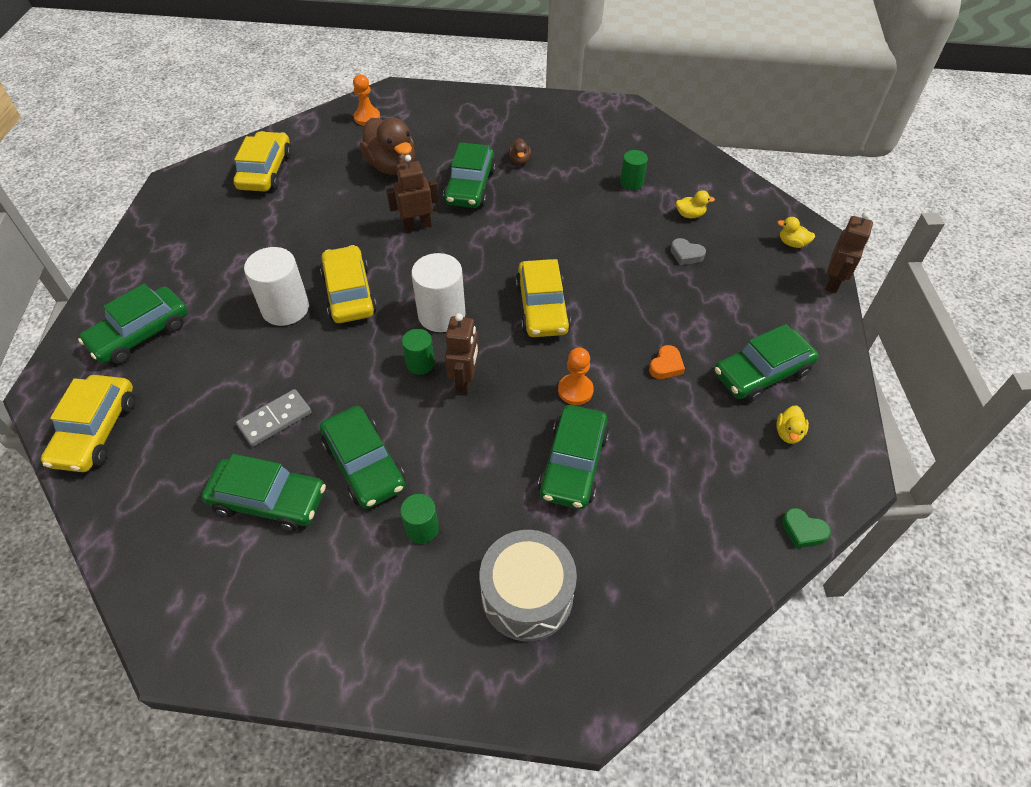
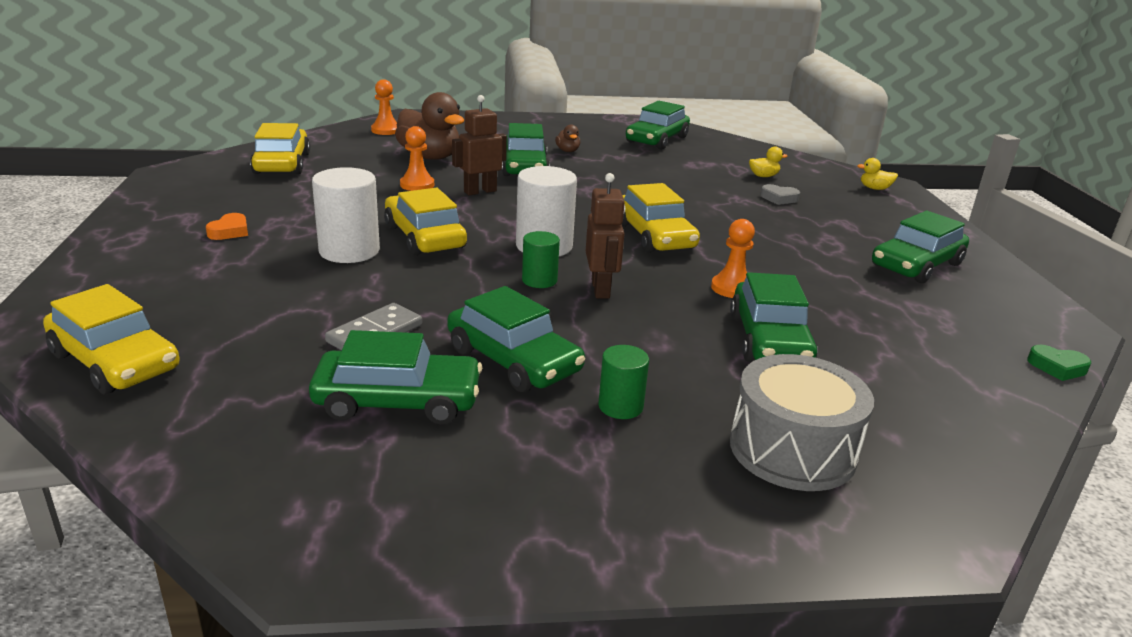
camera: 15 degrees left, 25 degrees down
(96, 431) = (115, 361): yellow car -> yellow car turned 45 degrees counterclockwise
(141, 334) = (159, 279): green car -> green car (656, 140)
(367, 212) = (417, 185): none -> orange pawn
(631, 183) = (691, 160): green cylinder -> none
(666, 366) = (816, 266): orange heart -> orange heart (230, 231)
(788, 433) = (978, 302): yellow duck -> none
(833, 282) = (933, 208): brown robot -> none

